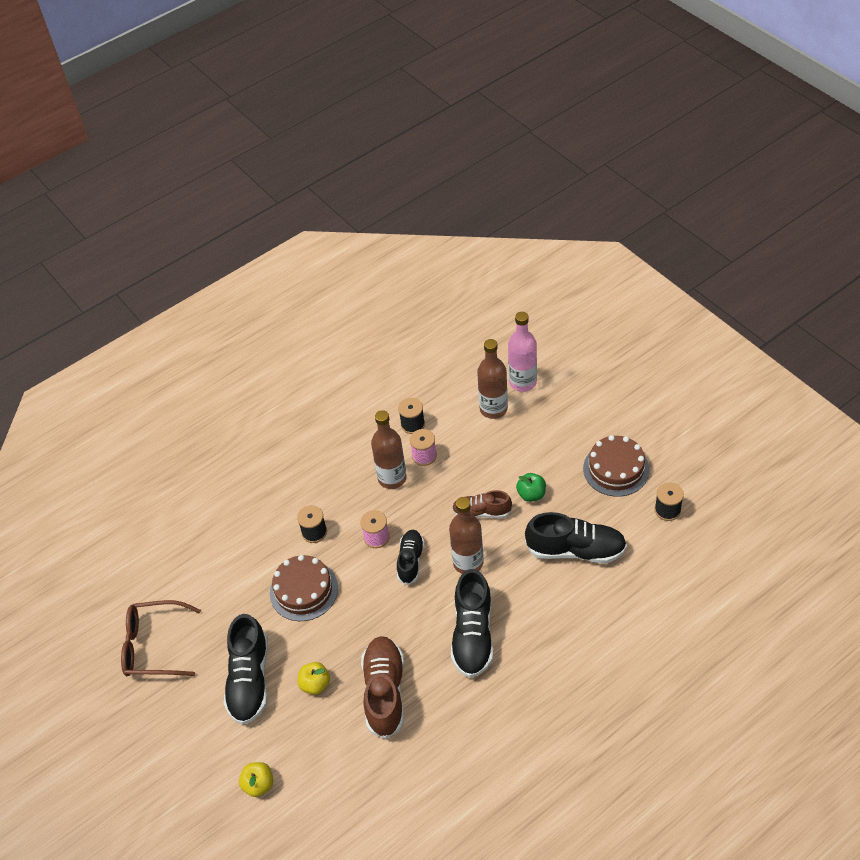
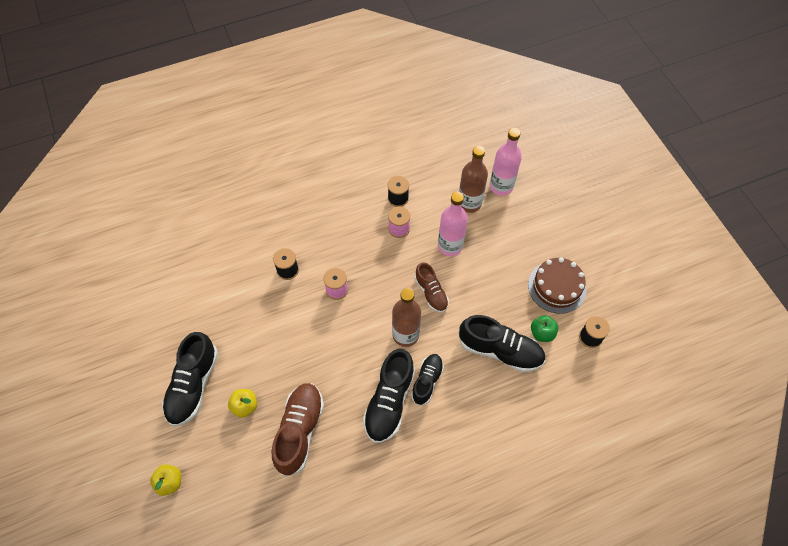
camera: 10 degrees right, 10 degrees up
(154, 645) = (127, 331): brown glasses -> none
(304, 590) = (262, 319): brown cake -> none
(392, 478) = (366, 241): brown bottle -> none
(410, 561) = (358, 319): black shoe -> black shoe (427, 381)
(482, 512) = (431, 293): brown shoe -> brown shoe turned 135 degrees counterclockwise
(486, 459) = (450, 246): none -> pink bottle
(531, 494) = (477, 289): green apple -> green apple (542, 333)

